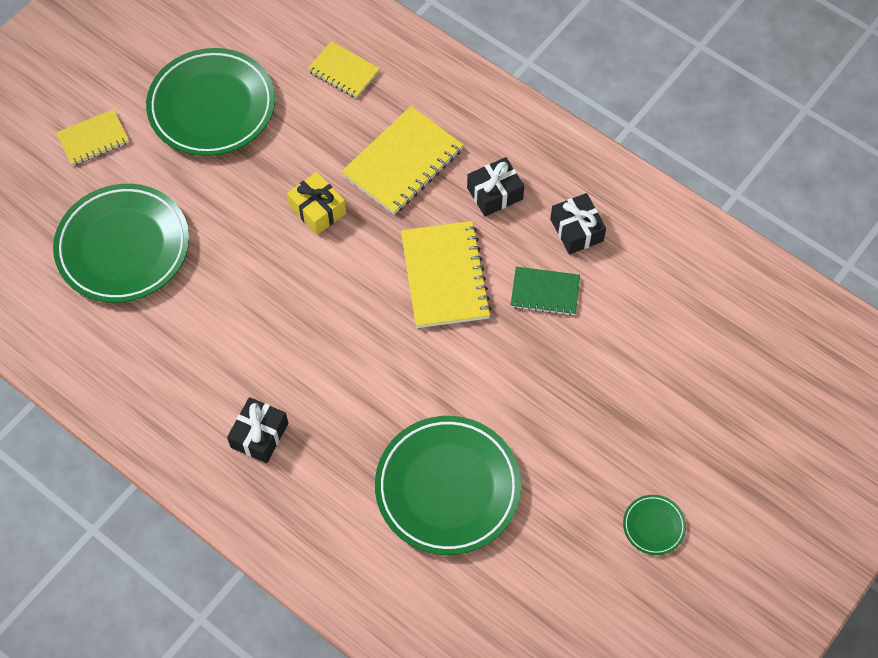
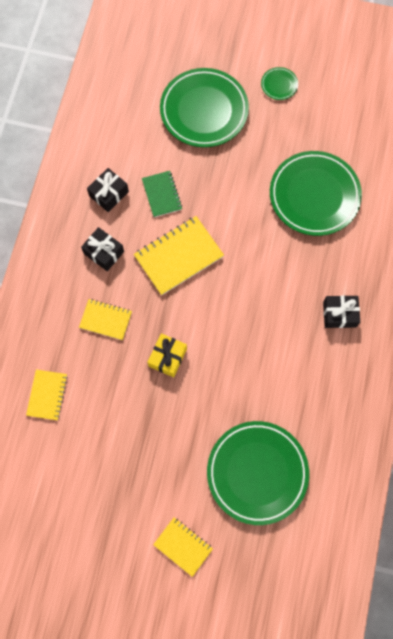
camera: 115 degrees left, 10 degrees up
(212, 107) = (117, 473): green plate -> green plate (204, 111)
(403, 162) = (106, 320): yellow notebook -> yellow notebook, size x0.60

